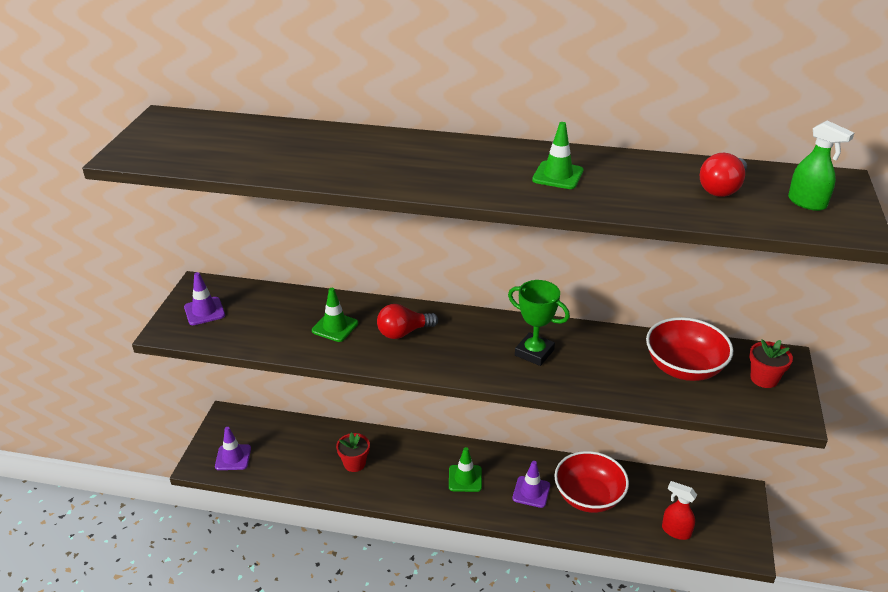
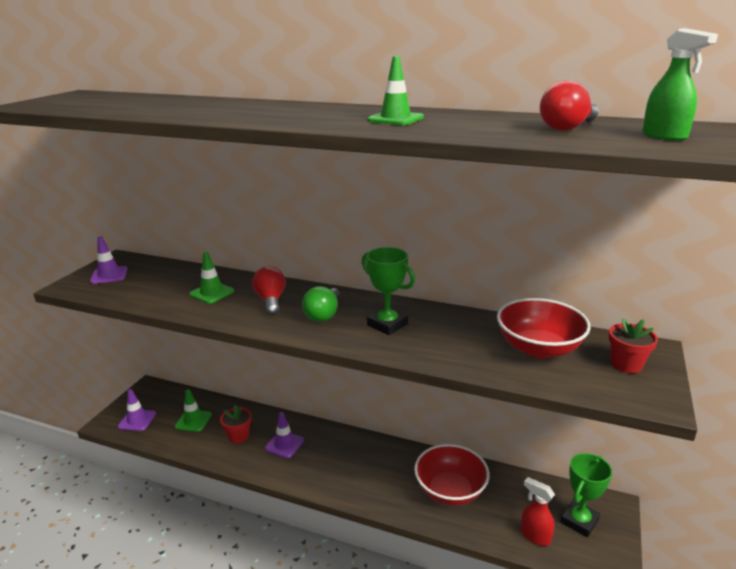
camera: 10 degrees right, 10 degrees down
(403, 332) = (271, 301): red light bulb -> red light bulb turned 90 degrees clockwise
(465, 478) = (334, 460): green traffic cone -> green traffic cone (193, 420)
(466, 345) = (323, 314): none -> green light bulb
(531, 492) = (394, 479): purple traffic cone -> purple traffic cone (284, 444)
(713, 512) = (579, 521): none -> green trophy

